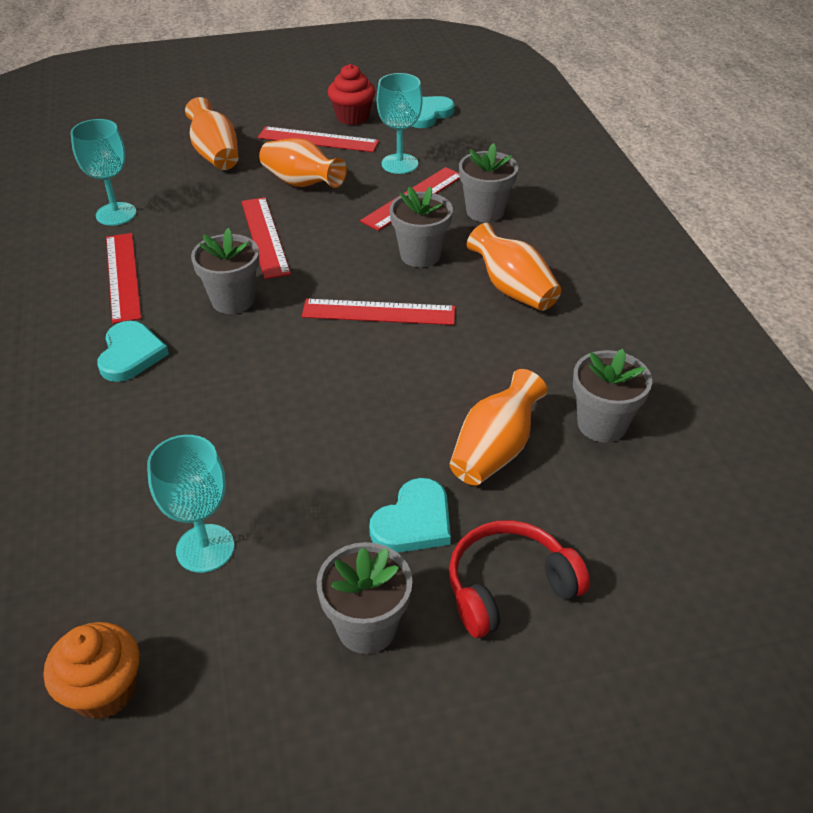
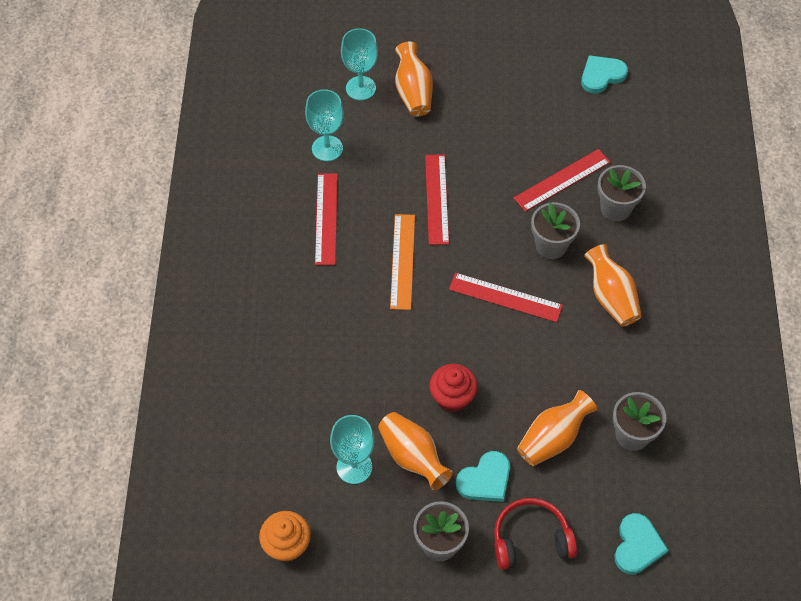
camera: 15 degrees right, 15 degrees up
(131, 354) = (324, 297): turquoise heart -> turquoise heart (637, 546)
(233, 300) = (402, 261): grey flower pot -> orange ruler
(302, 183) = (477, 143): orange vase -> orange vase (412, 457)
(318, 139) = (501, 90): red ruler -> none
(352, 117) = (536, 66): red cupcake -> red cupcake (452, 398)
(399, 164) = (561, 136): turquoise goblet -> turquoise goblet (360, 88)

